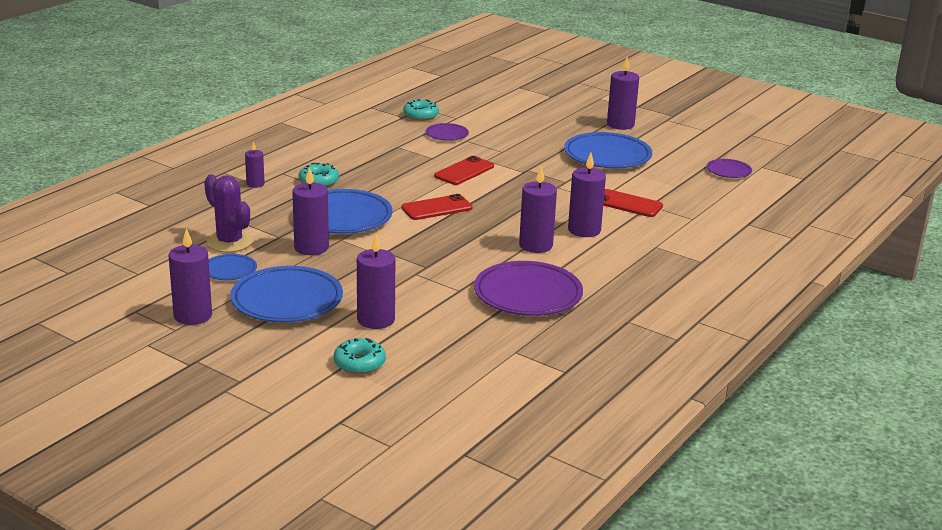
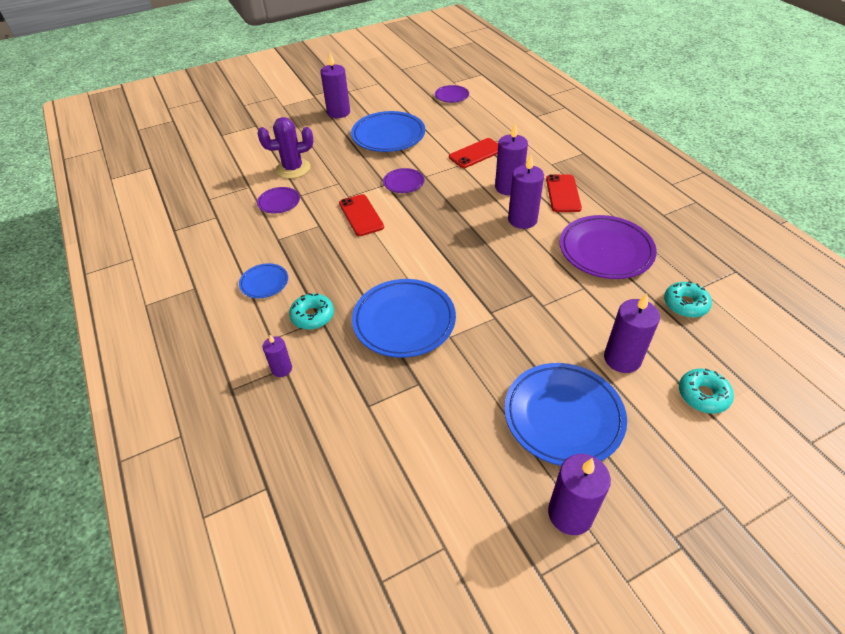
camera: 60 degrees left, 20 degrees up
(229, 242) = (409, 431): purple cactus -> purple cactus (293, 169)
(229, 270) = (476, 449): blue plate -> blue plate (264, 283)
(311, 248) = (457, 364): purple candle -> none
(421, 115) = (224, 205): turquoise donut -> turquoise donut (685, 304)
(437, 208) = (422, 253): red phone -> red phone (563, 193)
(534, 179) = (404, 183): none -> purple plate

